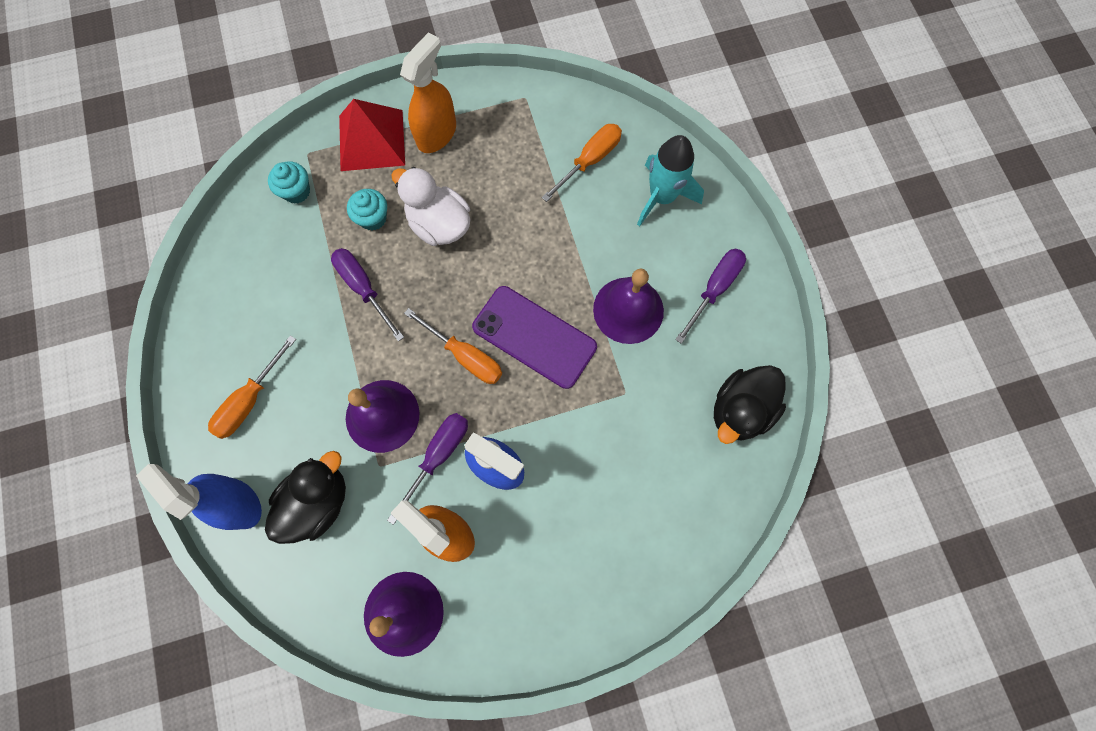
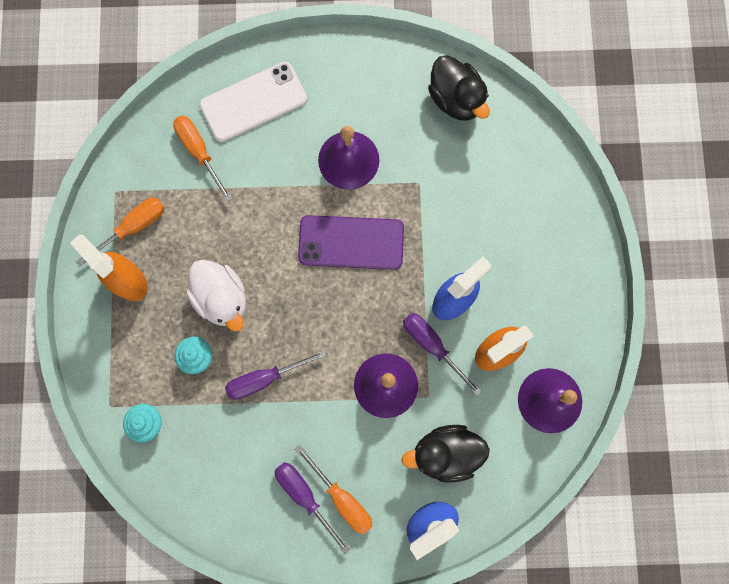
camera: 75 degrees left, 5 degrees up
(318, 502) = (445, 453): black duck -> black duck turned 60 degrees counterclockwise
(372, 140) = (115, 342): red pyramid -> none
(439, 224) = (222, 299): white duck -> white duck turned 90 degrees counterclockwise
(465, 356) = (352, 304): orange screwdriver -> orange screwdriver (133, 227)
(534, 337) = (351, 243): purple phone -> purple phone turned 45 degrees clockwise
(662, 197) = (253, 102): turquoise rocket -> white phone
(714, 289) = (350, 86): purple screwdriver -> purple screwdriver (304, 496)

